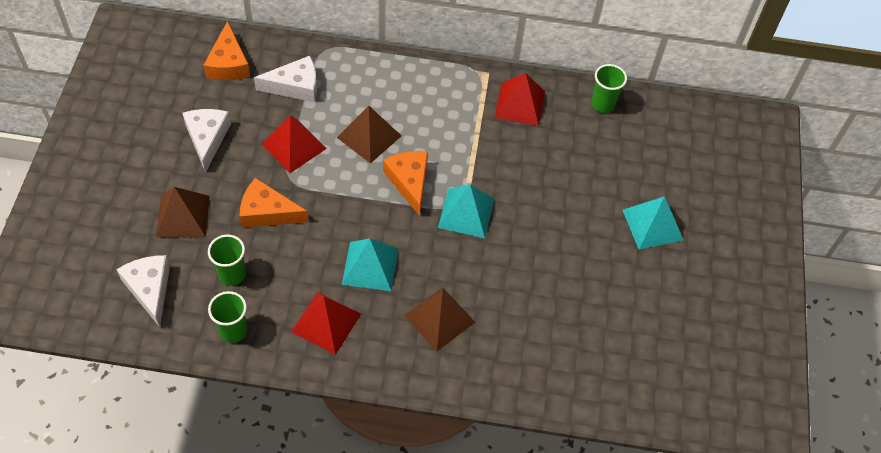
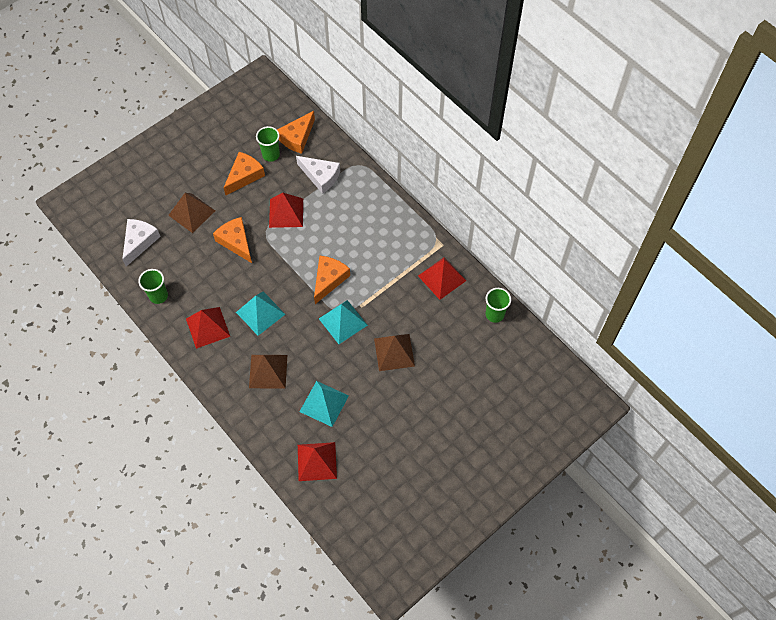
camera: 45 degrees right, 5 degrees up
(207, 138) = (244, 176): white cheese -> orange cheese
(232, 274) = (186, 264): green cup -> green cup (271, 155)
(369, 136) = (333, 236): brown pyramid -> brown pyramid (394, 352)
(582, 369) = (317, 461): none -> red pyramid
(652, 224) = (446, 411): turquoise pyramid -> turquoise pyramid (324, 403)

